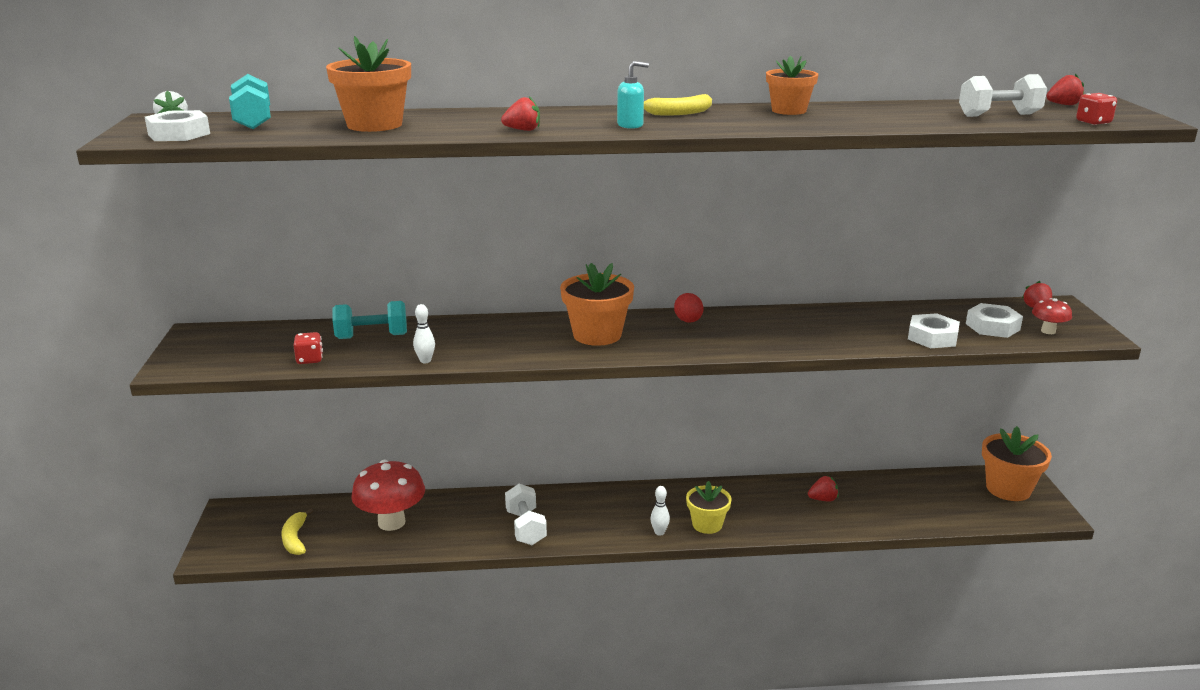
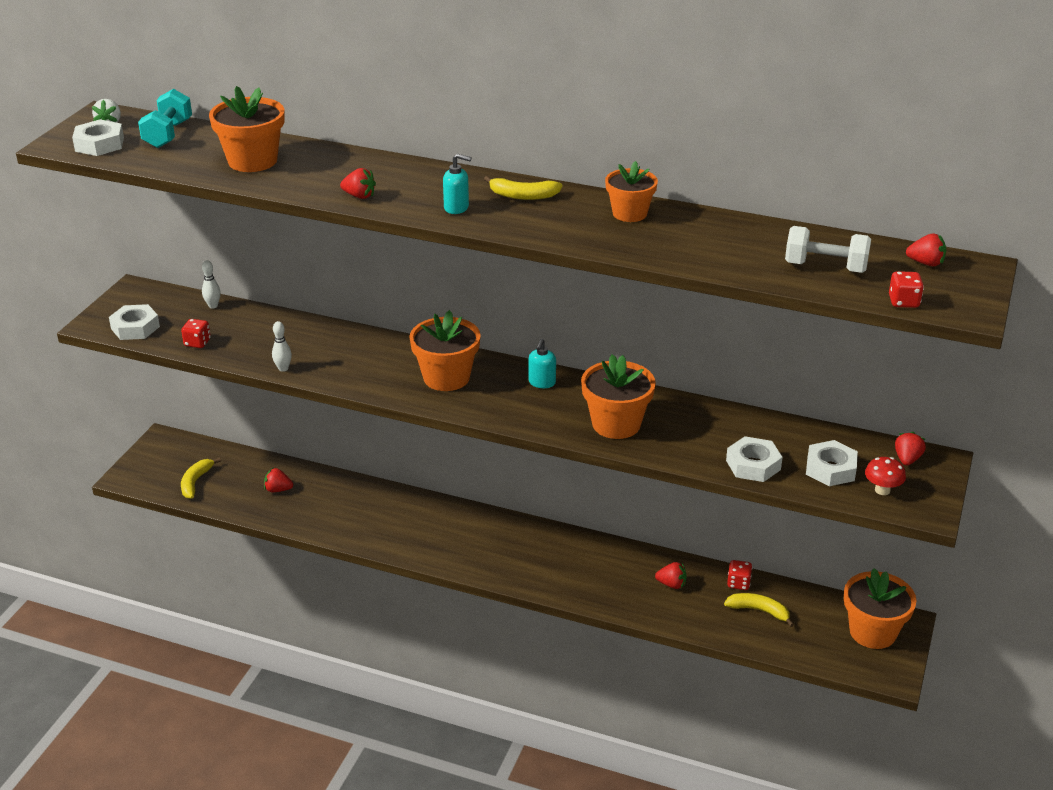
camera: 25 degrees right, 10 degrees up
(225, 361) = (135, 327): none -> white nut
(372, 336) = (262, 329): turquoise dumbbell -> none
(391, 522) = (278, 490): red mushroom -> red strawberry
(526, 528) = (382, 529): white dumbbell -> none
(659, 532) = (492, 570): white bowling pin -> white bowling pin (213, 306)
(688, 321) = (542, 383): red egg -> turquoise soap dispenser
(707, 524) = (540, 576): yellow flower pot -> none
(787, 335) = (616, 424): none -> orange flower pot
(874, 483) = (738, 583): none -> red dice
(910, 499) = (759, 611): none -> yellow banana

